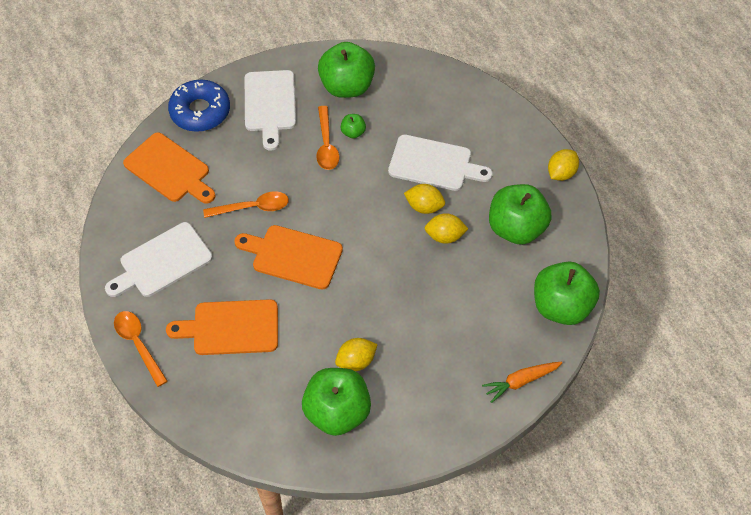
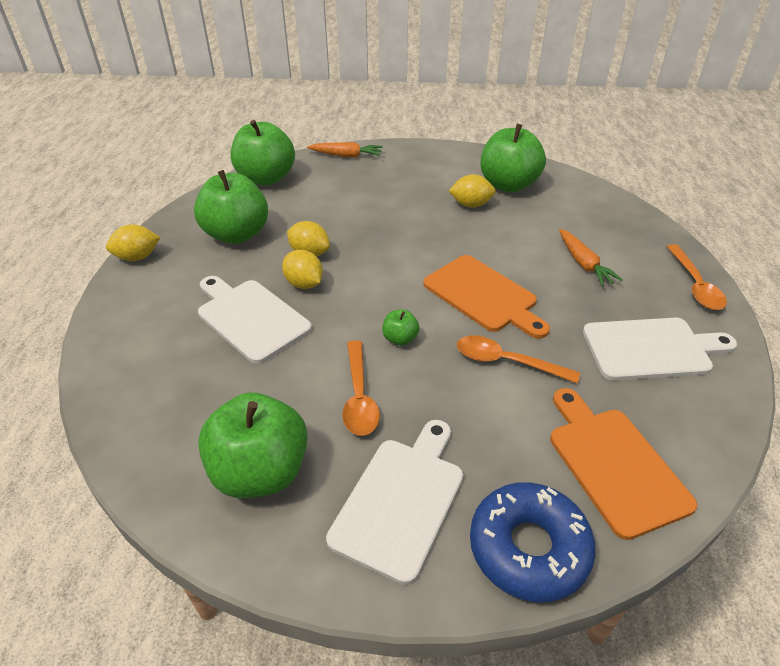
camera: 150 degrees left, 15 degrees down
(231, 328) = (583, 264): orange cutting board -> orange carrot
(326, 145) = (359, 397): orange spoon -> orange spoon turned 150 degrees clockwise
(353, 132) = (311, 397): green apple -> green apple (400, 338)

